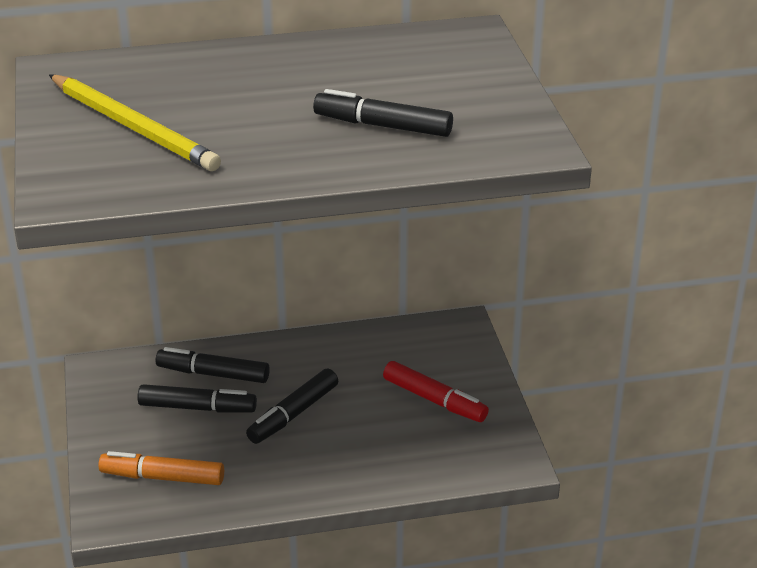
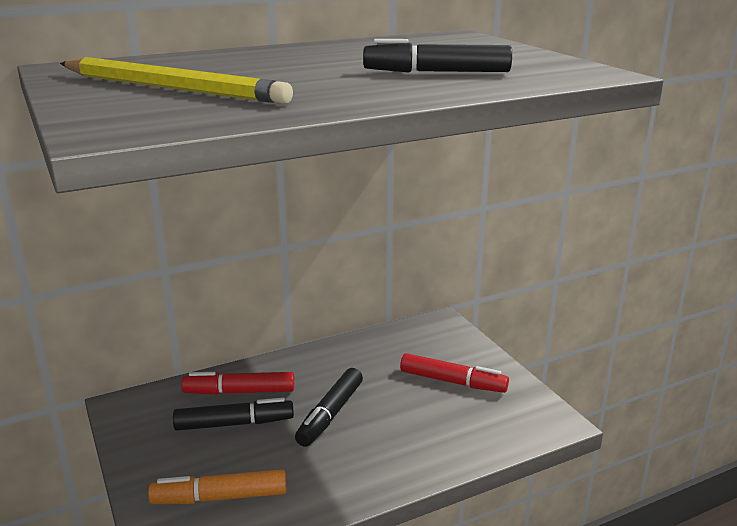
camera: 15 degrees left, 10 degrees down
(213, 374) = (239, 392): black marker -> red marker

